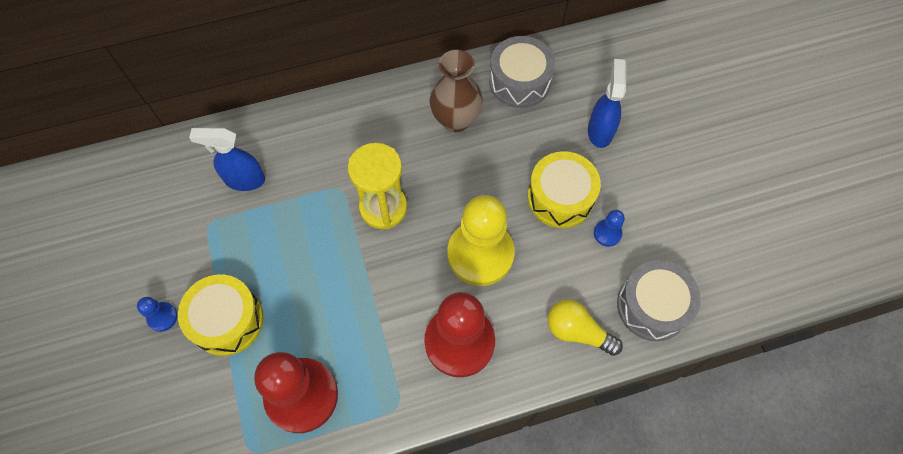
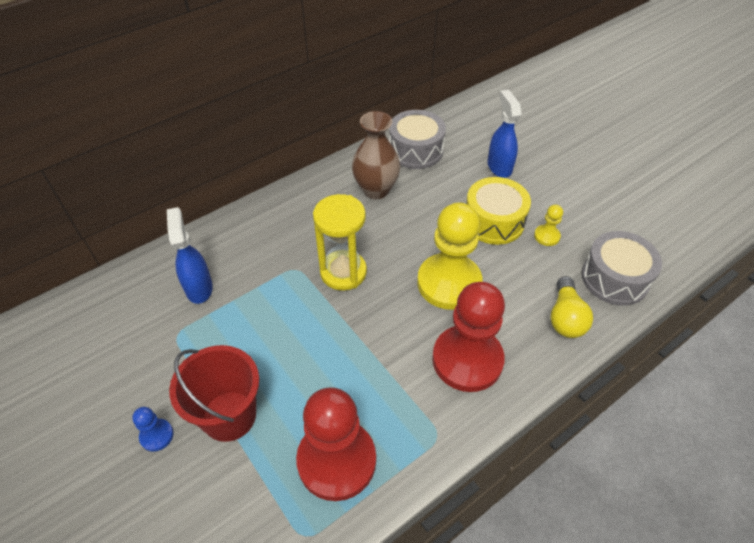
camera: 20 degrees left, 15 degrees down
(227, 320) = (229, 416): yellow drum -> red bucket
(244, 180) = (199, 287): blue spray bottle -> blue spray bottle turned 90 degrees clockwise
(577, 331) = (565, 317): yellow light bulb -> yellow light bulb turned 90 degrees counterclockwise
(607, 233) = (546, 236): blue pawn -> yellow pawn

